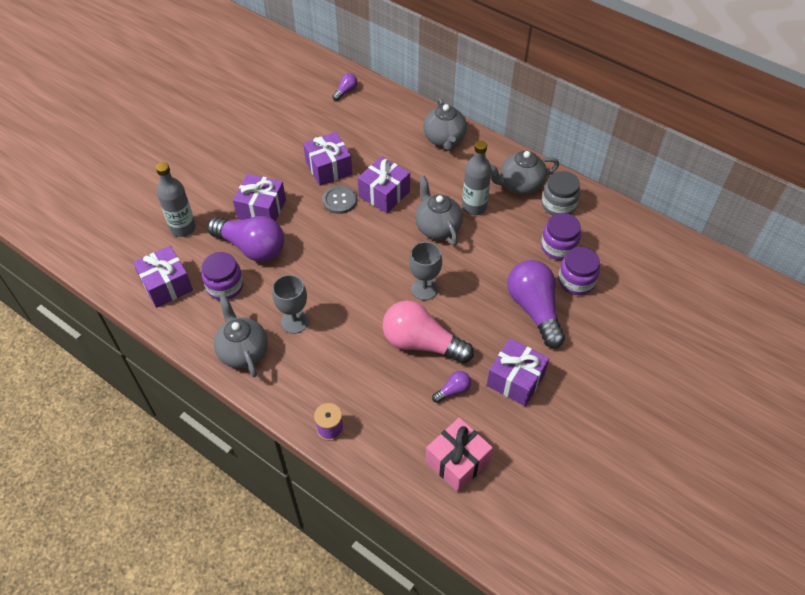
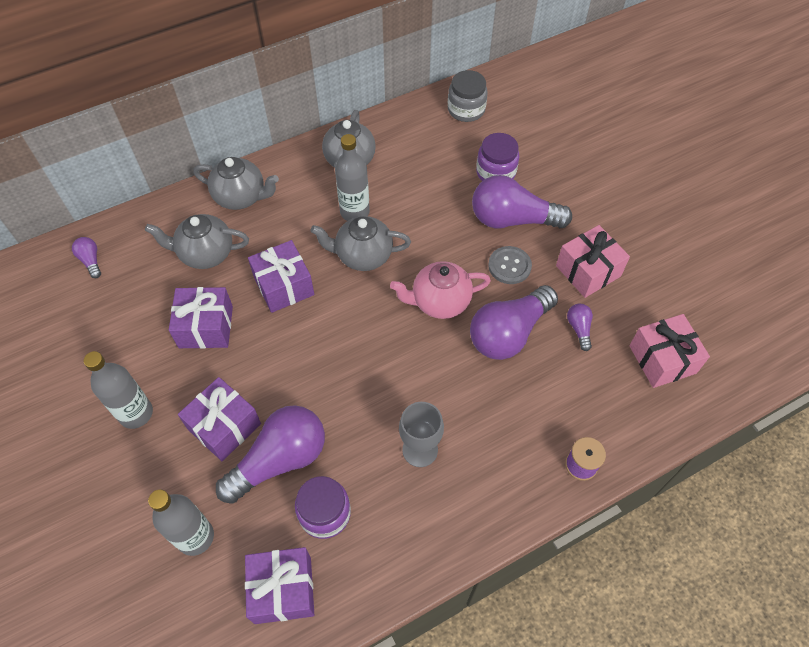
camera: 65 degrees left, 5 degrees up
(243, 351) = (436, 524): grey teapot -> grey teapot (206, 254)
(250, 163) = (136, 413): none -> grey bottle
(339, 200) = (265, 335): grey button -> grey button (509, 266)
(421, 343) = (508, 333): pink light bulb -> purple light bulb
(424, 289) = (440, 302): grey goblet -> pink teapot
(515, 380) = (588, 271): purple gift -> pink gift
(558, 205) = (395, 143): grey jar -> grey jar (466, 110)
(558, 247) = (447, 167): purple jar -> none

